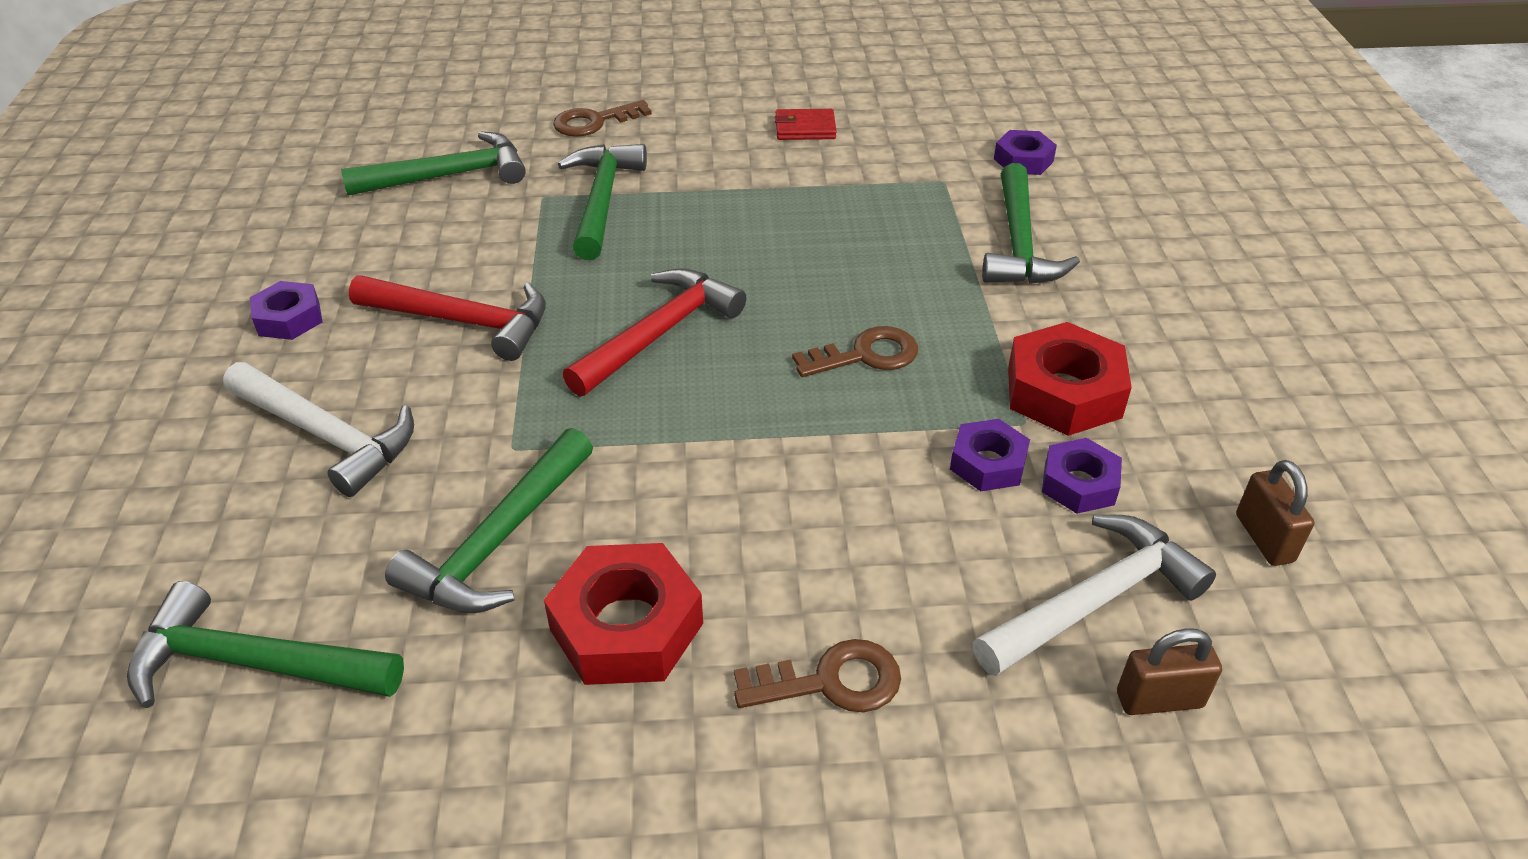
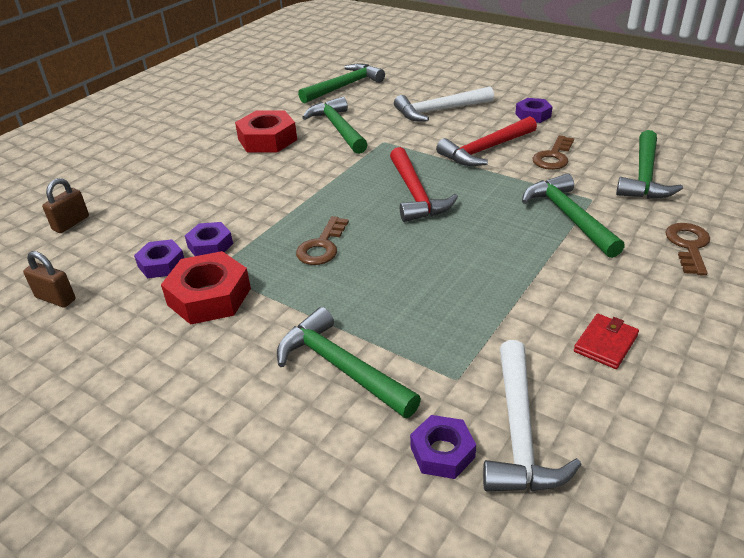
camera: 130 degrees right, 5 degrees down
(602, 200) = (568, 217): green hammer -> green hammer turned 150 degrees counterclockwise
(830, 681) = (189, 165): brown key -> brown key (553, 157)
(1095, 600) = (118, 233): white hammer -> white hammer (519, 432)

